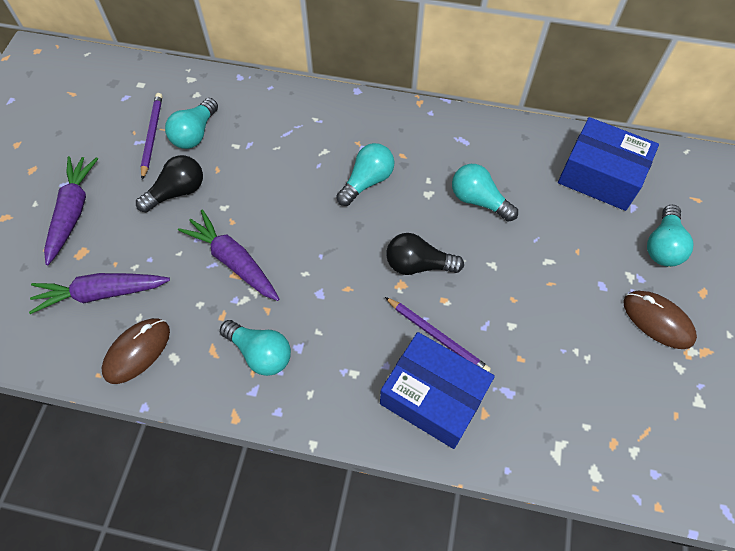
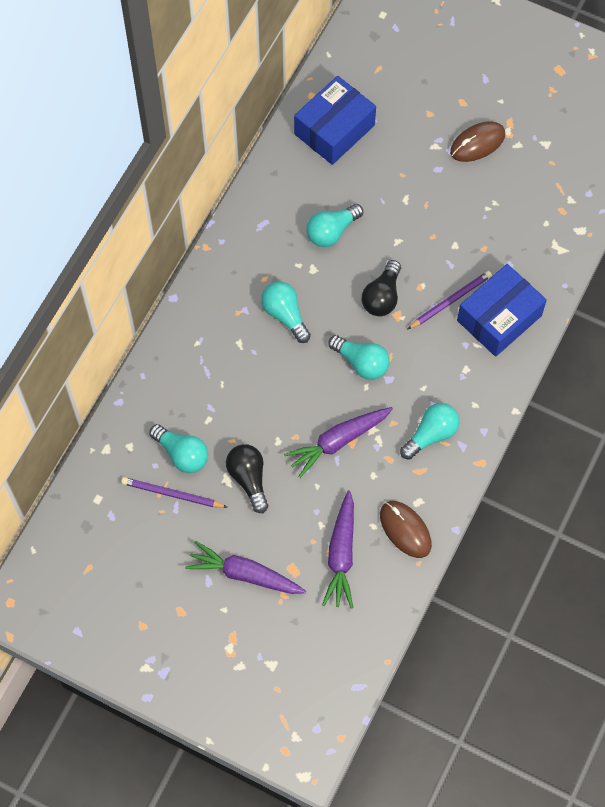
camera: 75 degrees left, 5 degrees up
(662, 245) = (414, 112): turquoise light bulb -> turquoise light bulb (361, 363)

